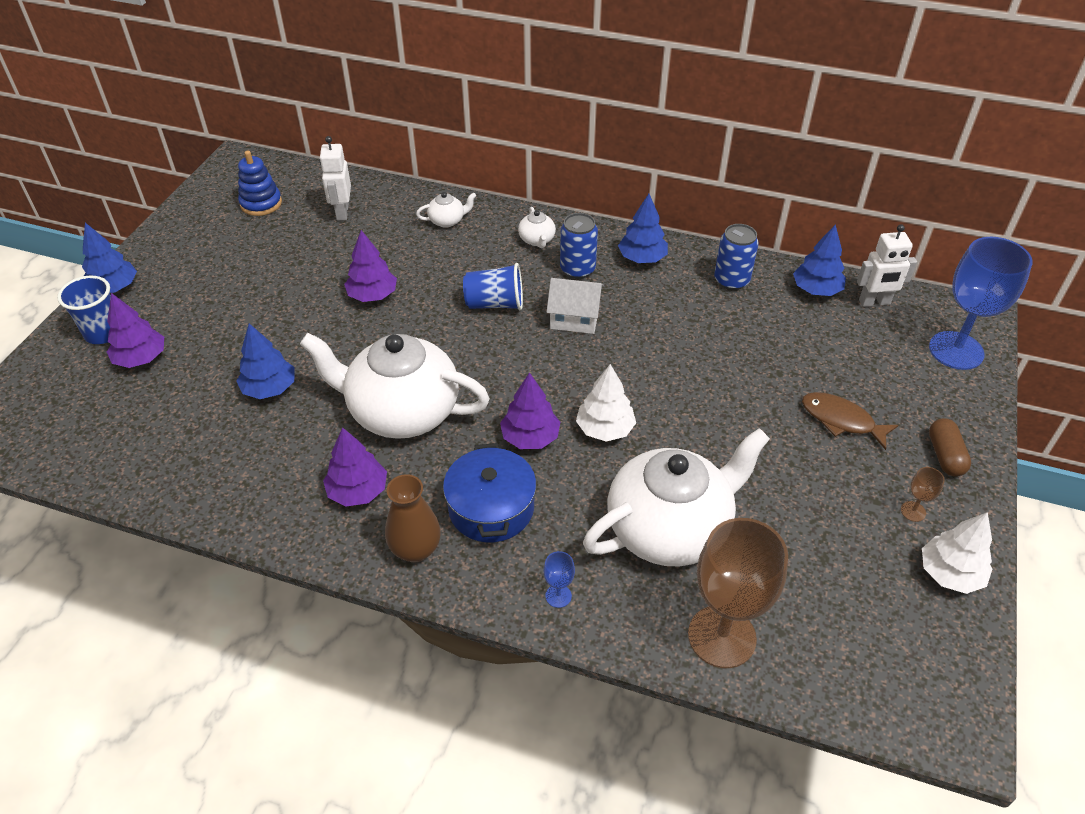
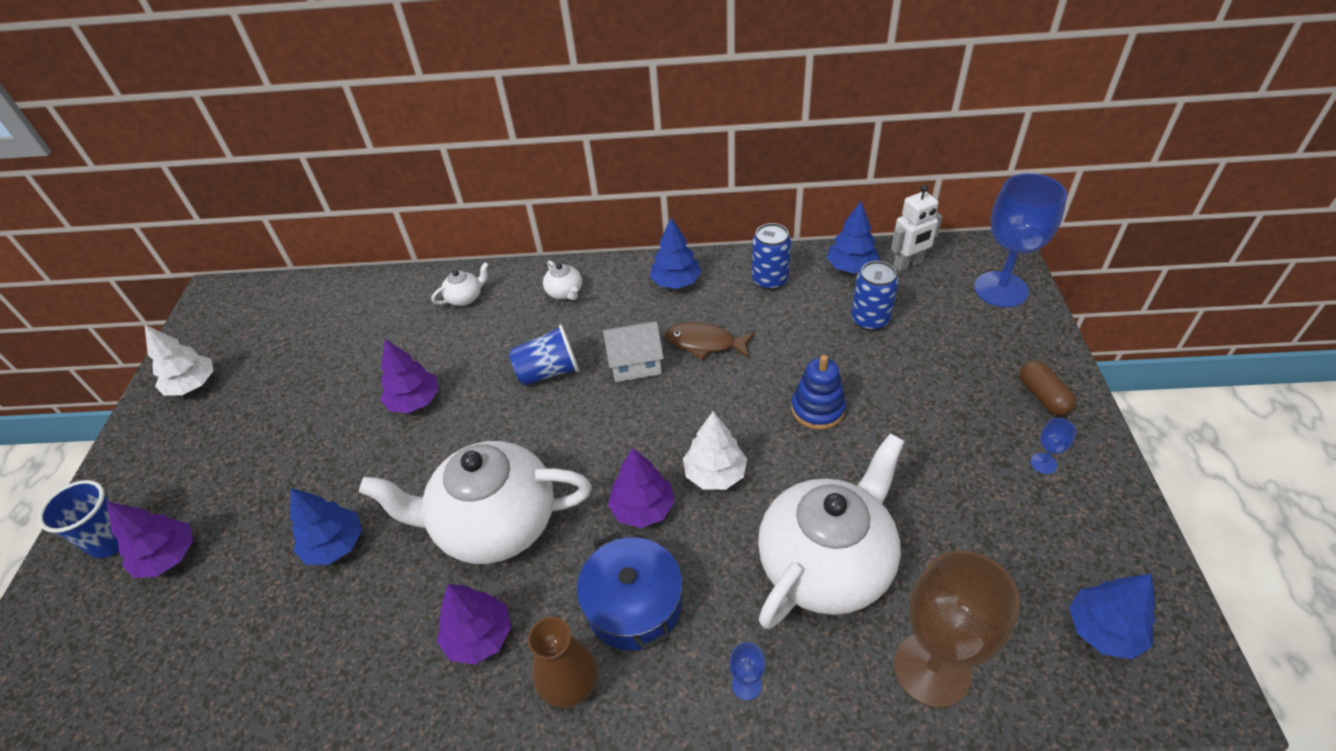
camera: 15 degrees left, 0 degrees up
(114, 288) = (110, 480): blue tree -> blue tree (1103, 630)
(261, 203) = (256, 334): blue stacking toy -> blue stacking toy (817, 409)
(342, 212) = (349, 319): white robot -> none
(577, 269) = (617, 311): blue can -> blue can (870, 319)
(841, 420) = (934, 391): brown fish -> brown fish (705, 343)
(913, 511) = (1043, 463): brown goblet -> blue goblet
(950, 573) = (1107, 517): white tree -> white tree (193, 385)

